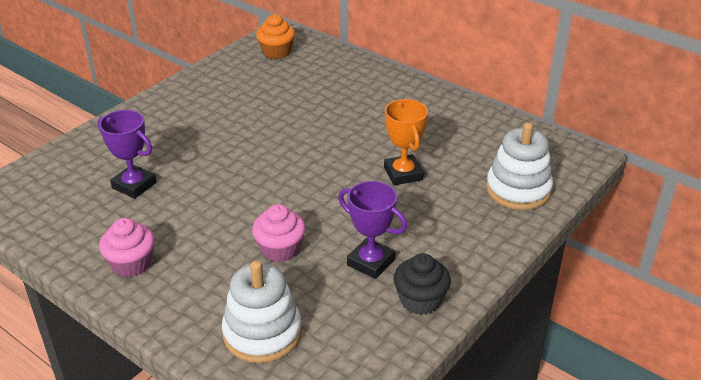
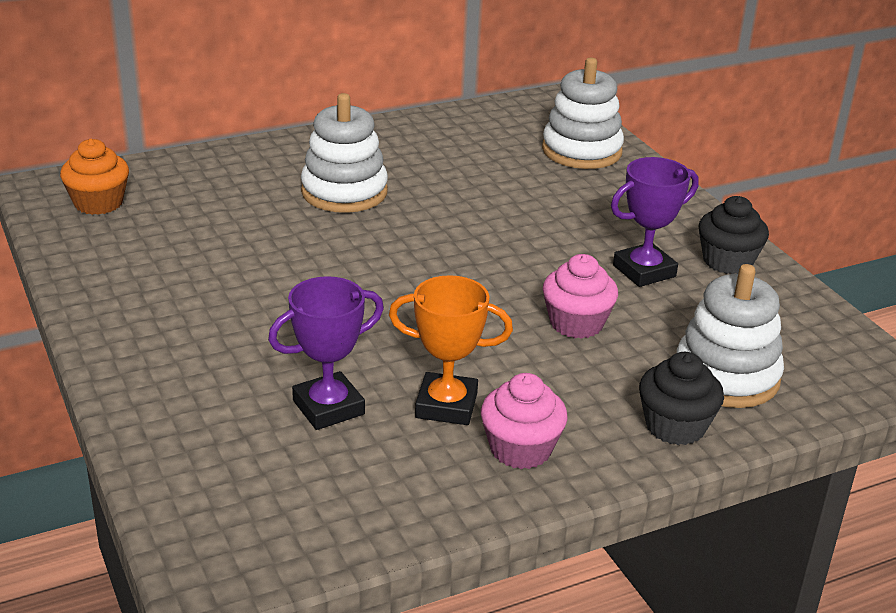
camera: 65 degrees left, 5 degrees down
(189, 322) = (675, 426): none -> black cupcake
(361, 117) = (344, 192): none -> white stacking toy
(403, 174) = (493, 202): orange trophy -> orange trophy (446, 405)

